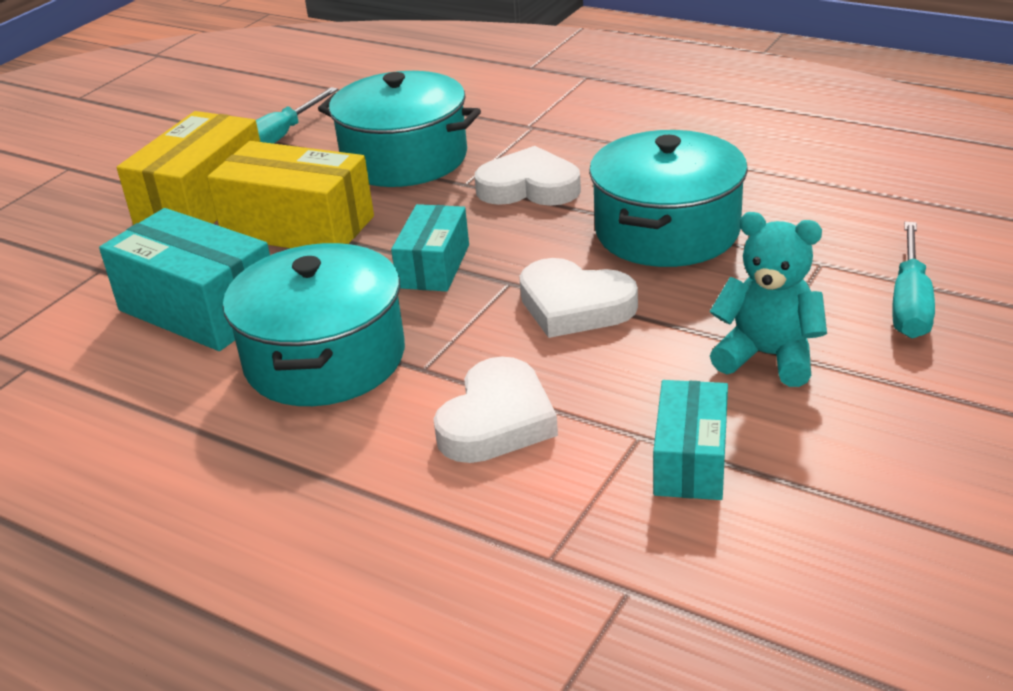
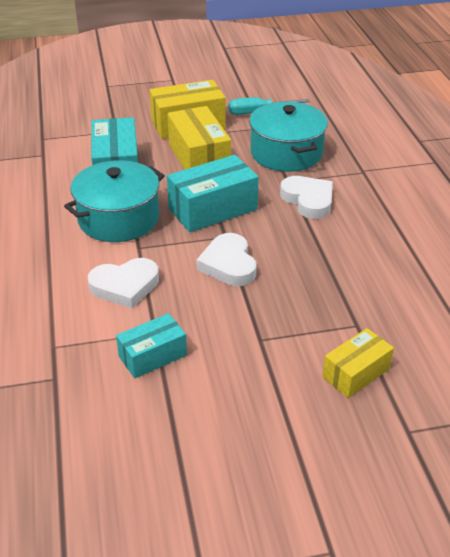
camera: 45 degrees right, 5 degrees up
(433, 266) = (213, 209): turquoise box -> turquoise box, size x1.63
(667, 231) = (323, 261): turquoise pot -> none
(768, 356) = (255, 344): turquoise teddy bear -> none
(910, 303) = (356, 373): turquoise screwdriver -> yellow box

